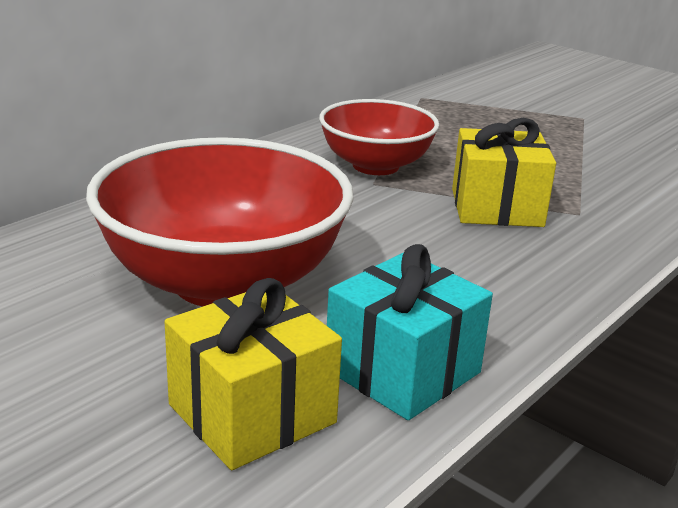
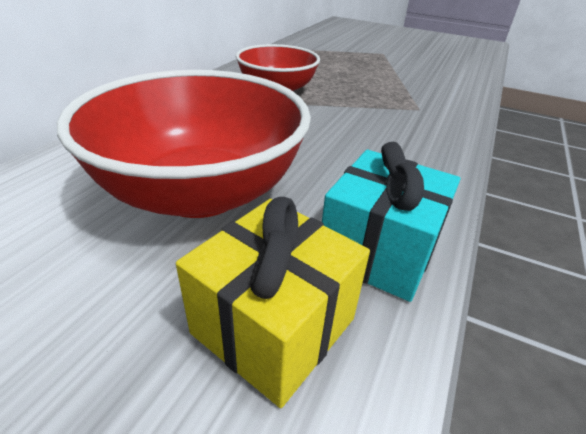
camera: 15 degrees left, 10 degrees up
(496, 207) = (368, 110): yellow gift -> none

